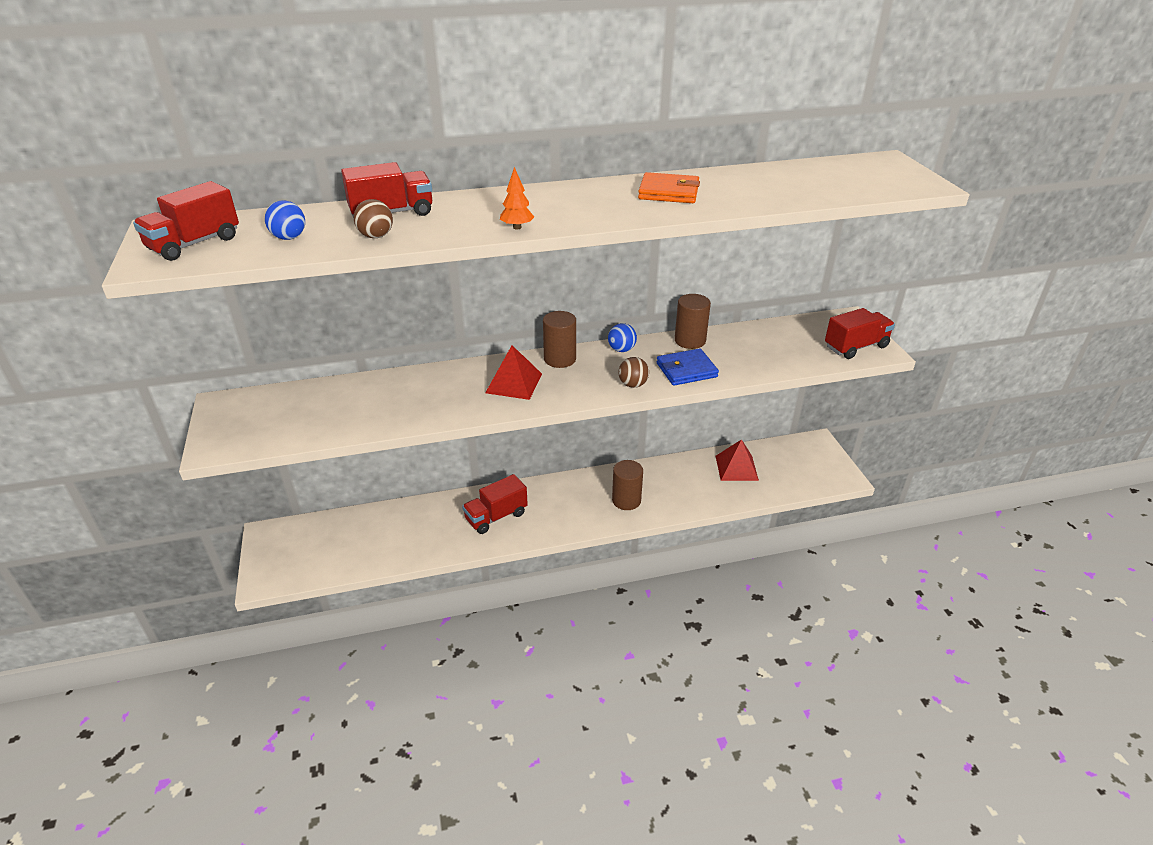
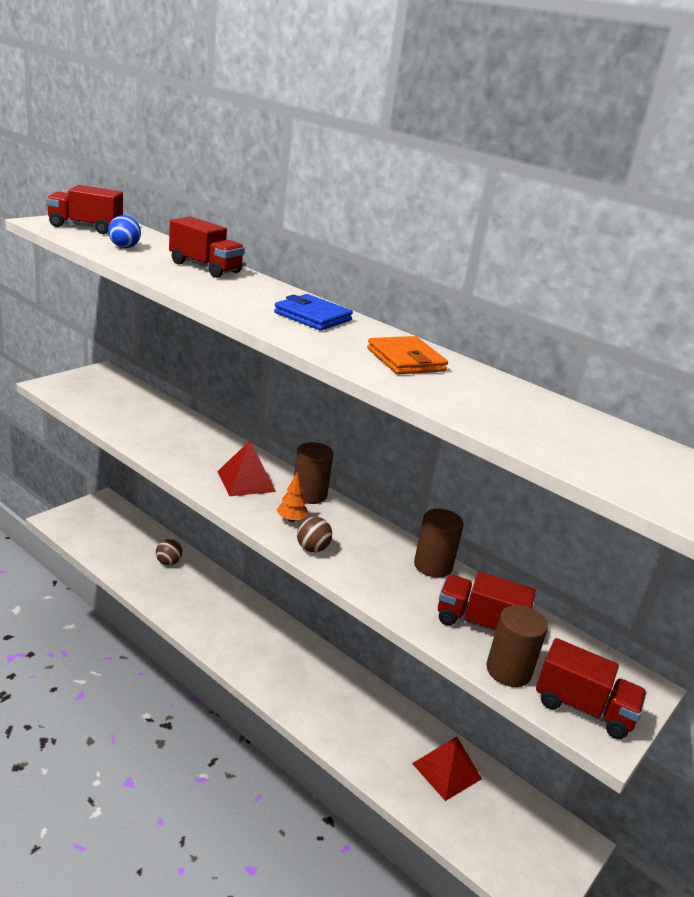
camera: 50 degrees right, 10 degrees down
(376, 236) = (157, 269): brown ball -> brown ball (168, 562)
(496, 516) = (215, 611): red truck -> red truck (479, 623)
(517, 227) = (235, 310): orange tree -> orange tree (291, 519)
(621, 349) = (365, 526): blue ball -> none
(626, 500) = (311, 693): brown cylinder -> brown cylinder (508, 670)
(686, 370) = (375, 577): blue wallet -> blue wallet (312, 316)

